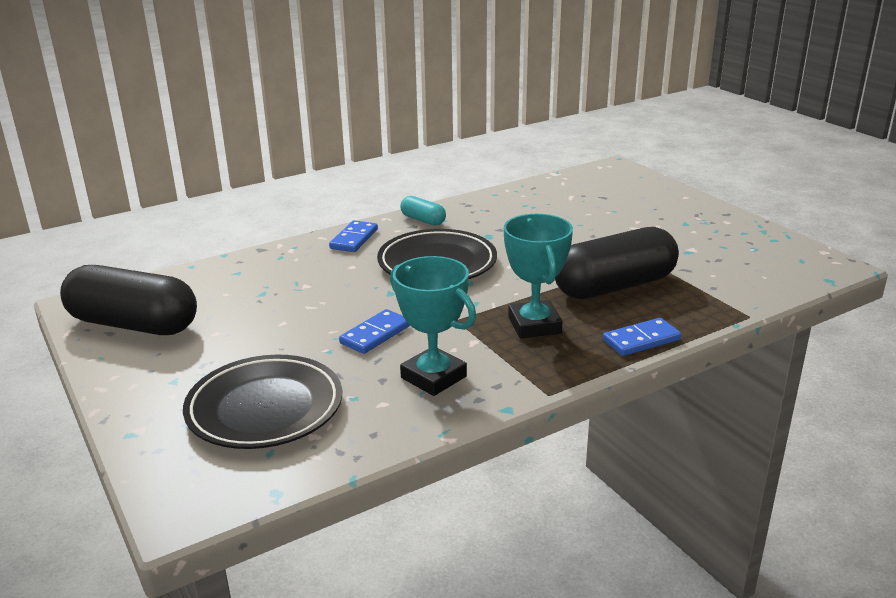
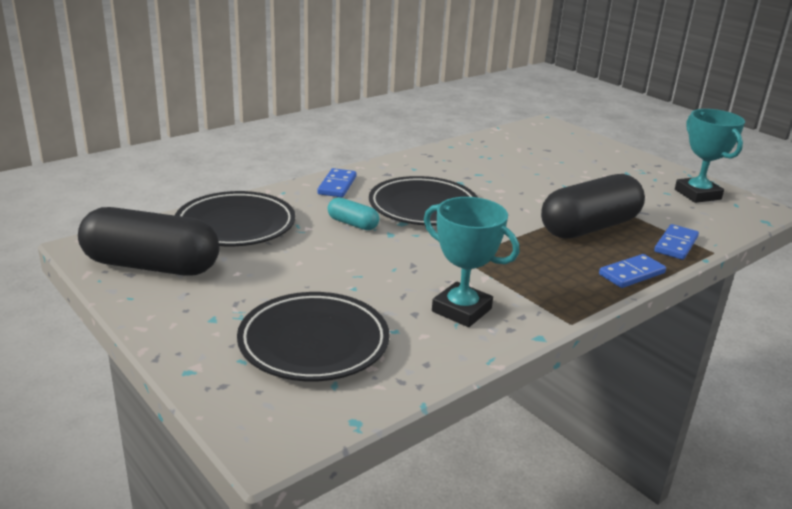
camera: 10 degrees left, 0 degrees up
(232, 282) = (235, 225): none -> black plate
(375, 334) = (392, 272): blue domino -> blue domino (676, 244)
(423, 220) = (394, 169): turquoise capsule -> turquoise capsule (352, 224)
(534, 325) = (533, 262): turquoise trophy -> turquoise trophy (697, 194)

